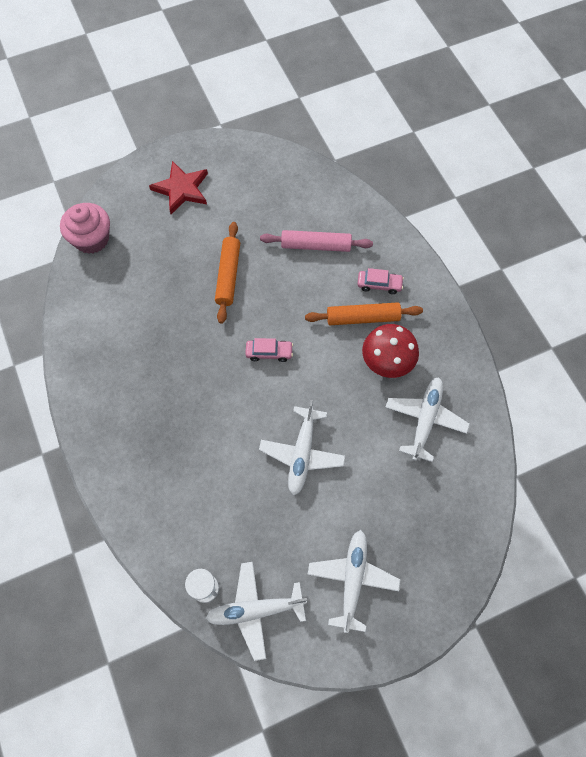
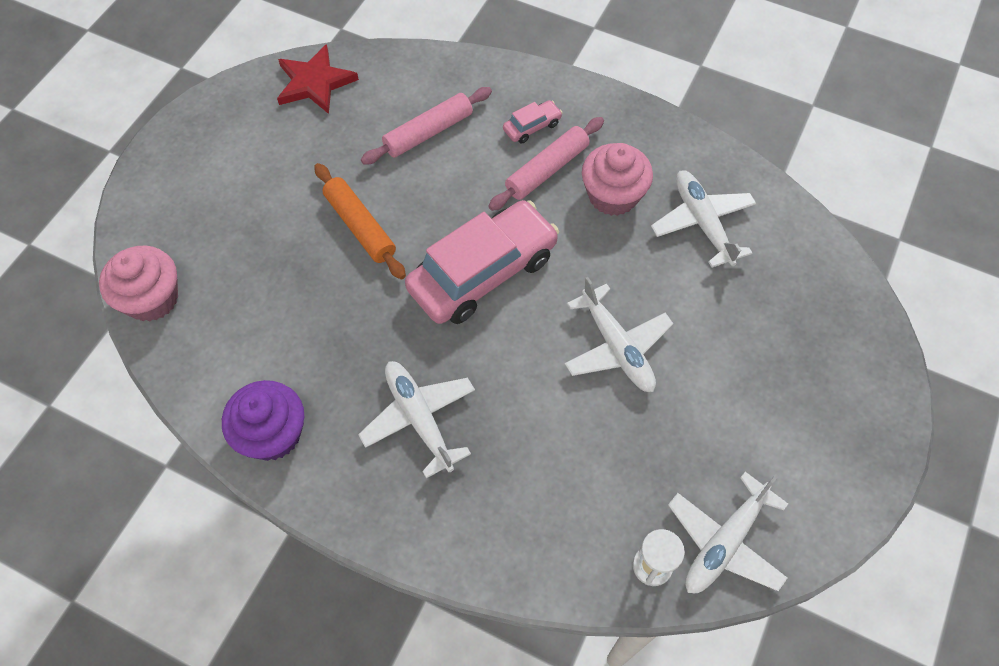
camera: 40 degrees left, 5 degrees down
(85, 358) = (272, 434): none -> purple cupcake
(181, 189) = (215, 173): red star -> red star (314, 83)
(269, 353) = (483, 273): pink car -> pink car, size x2.38
(352, 579) = (786, 429): white plane -> white plane (419, 418)
(363, 318) = (547, 170): orange rolling pin -> pink rolling pin
(387, 362) = (613, 195): red mushroom -> pink cupcake

